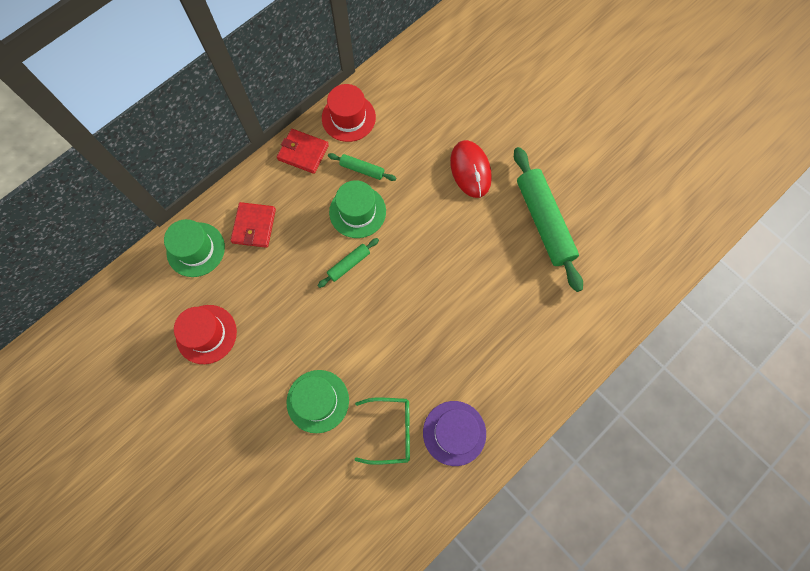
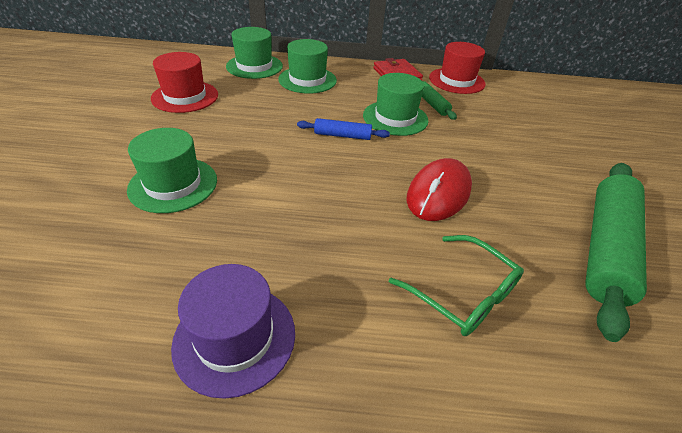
camera: 45 degrees right, 30 degrees down
(254, 226) = (307, 80): red wallet -> green hat
(349, 264) = (342, 135): green rolling pin -> blue rolling pin
(391, 430) = (183, 264): green glasses -> green glasses (463, 294)
(470, 170) = (543, 160): red mouse -> red mouse (438, 193)

